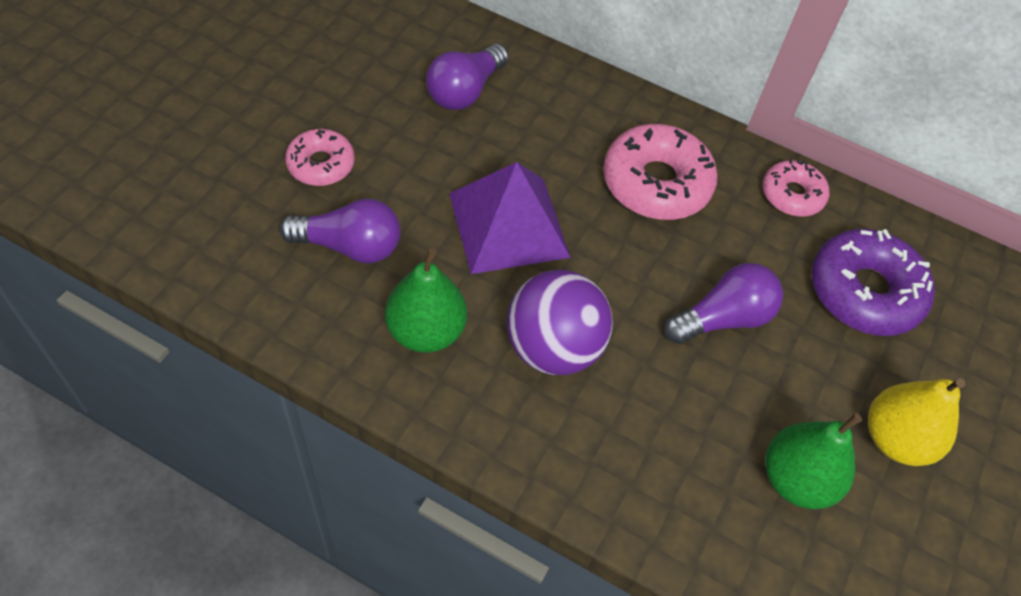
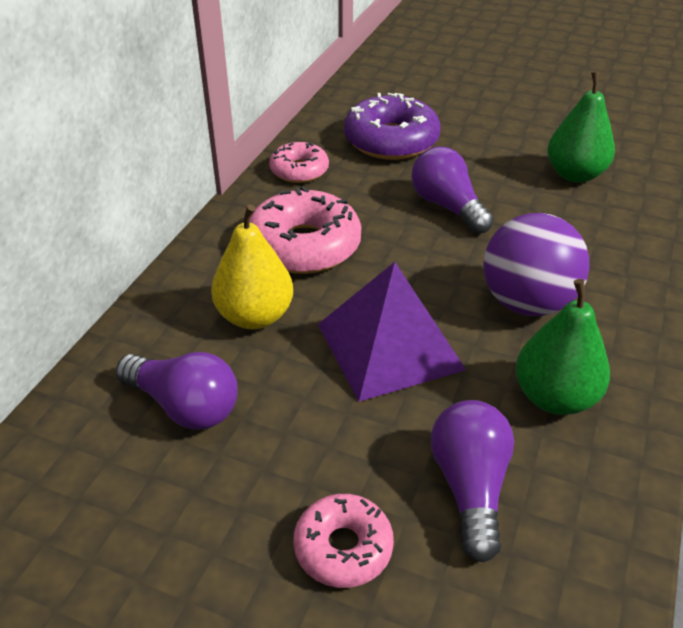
camera: 90 degrees left, 15 degrees down
(895, 439) = (516, 134): yellow pear -> yellow pear (255, 316)

